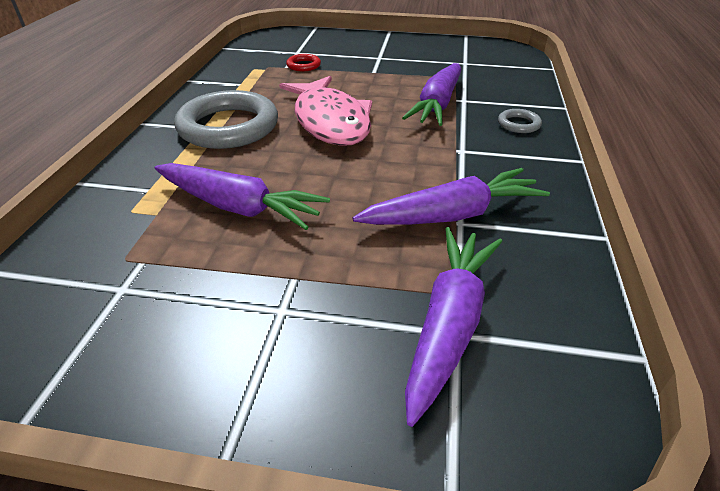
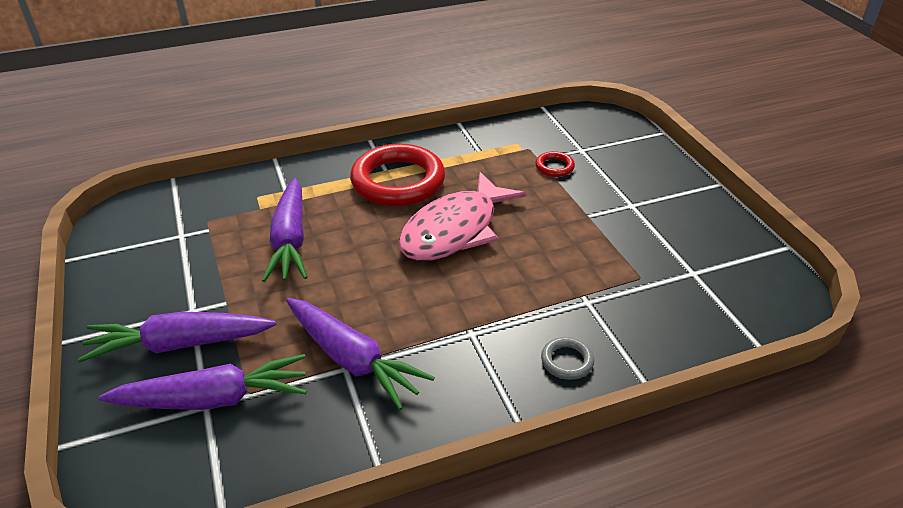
camera: 60 degrees right, 0 degrees up
(228, 127) = (398, 181): grey ring -> red ring
(437, 104) = (556, 285): purple carrot -> purple carrot (181, 344)

